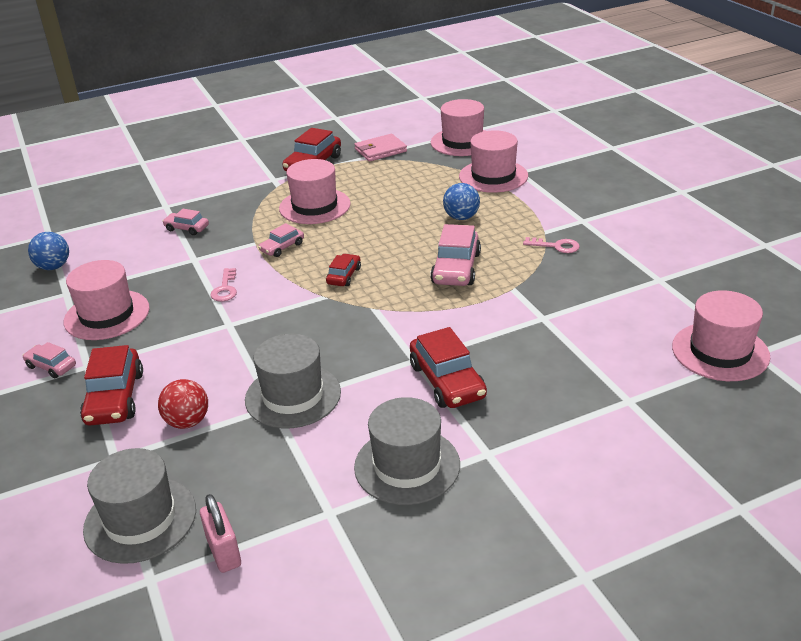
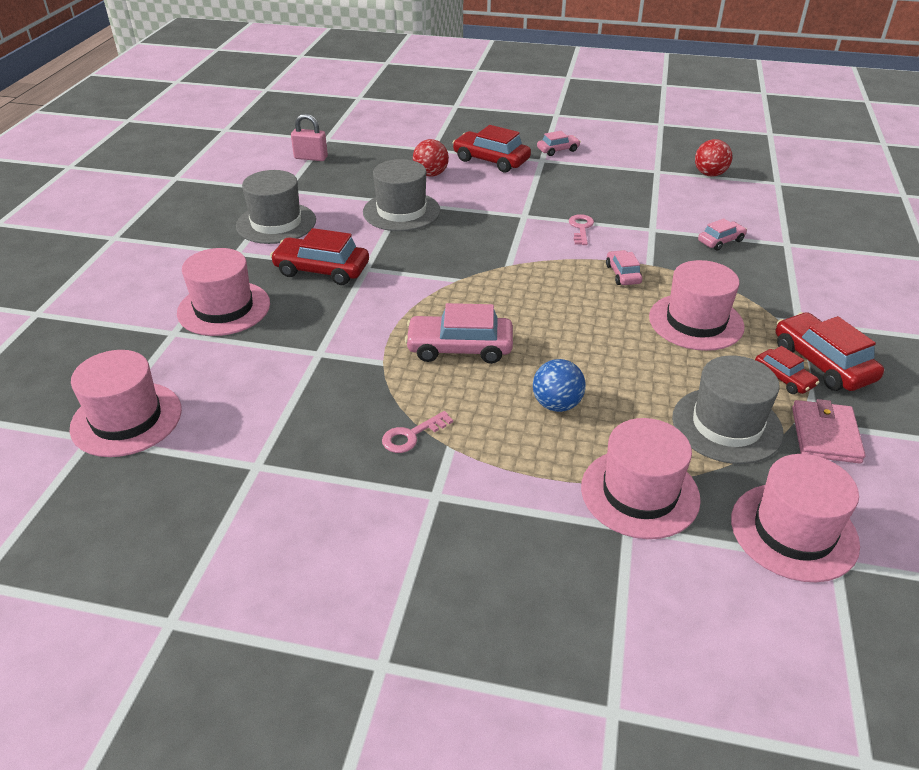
camera: 125 degrees right, 5 degrees up
(53, 267) = (710, 174): blue ball -> red ball
(107, 315) = (602, 178): pink hat -> pink hat (224, 308)
(140, 519) = (370, 145): grey hat -> grey hat (726, 425)
(225, 289) = (581, 228): pink key -> pink key turned 60 degrees clockwise
(344, 276) = (529, 285): red car -> red car (783, 378)
(456, 268) = (459, 348): pink car -> pink car turned 45 degrees counterclockwise

